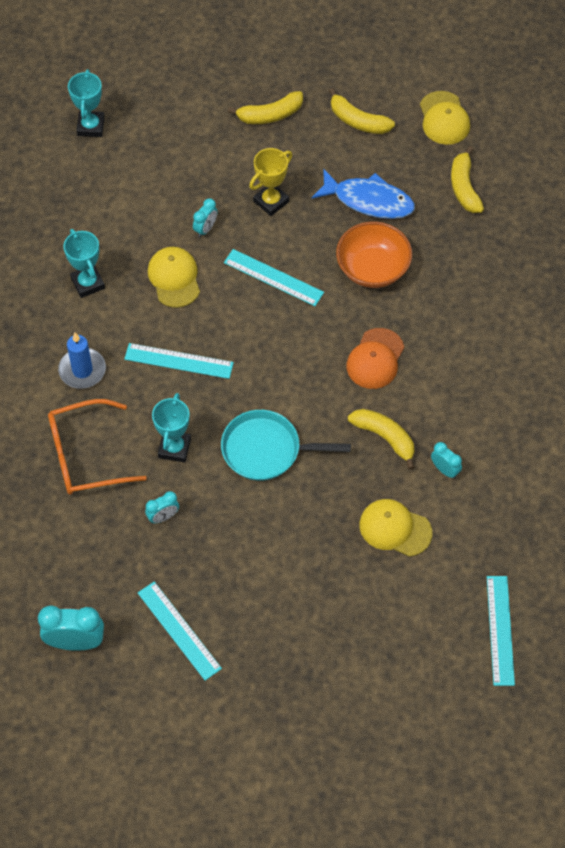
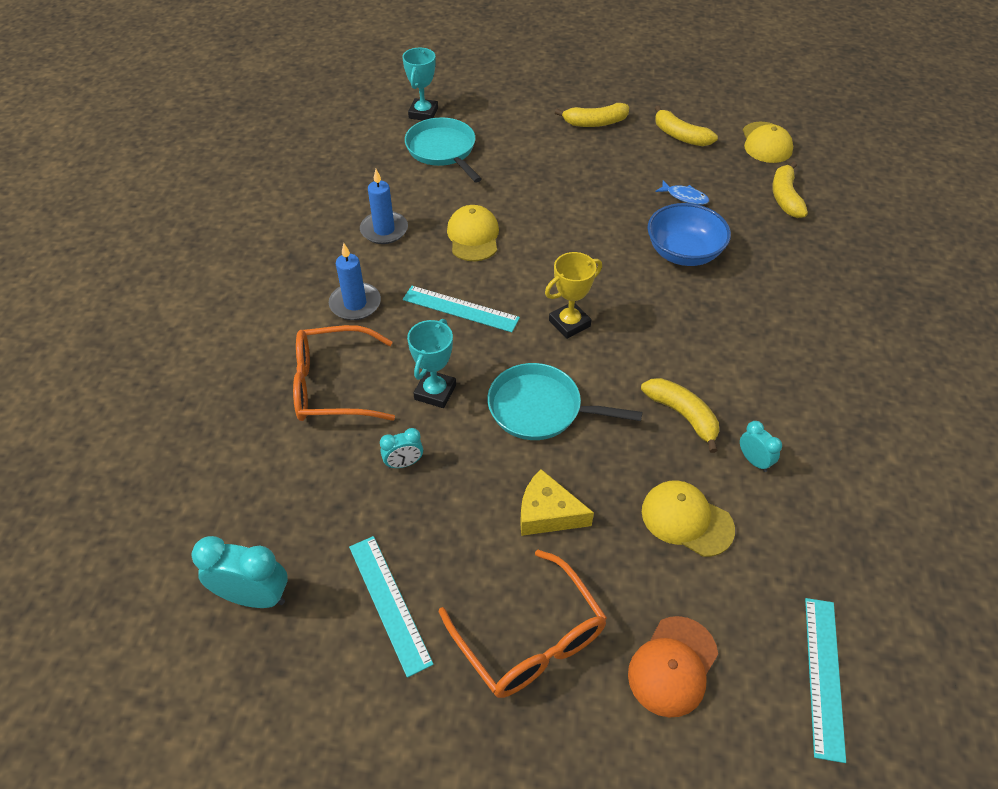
camera: 10 degrees right, 10 degrees down
(88, 283) = (384, 230): turquoise trophy -> blue candle
(122, 174) = (443, 150): none -> turquoise pan
(205, 229) = (514, 200): turquoise clock -> none
(271, 201) = (585, 186): yellow trophy -> yellow trophy (569, 323)
(273, 277) = (577, 248): turquoise ruler -> none
(286, 541) = (547, 513): none -> yellow cheese
(288, 639) = (530, 639): none -> orange glasses
(368, 200) = (684, 197): blue fish -> blue fish, size x0.51
(372, 268) = (683, 253): orange bowl -> blue bowl
(375, 359) = (678, 335): orange cap -> orange cap (672, 666)

